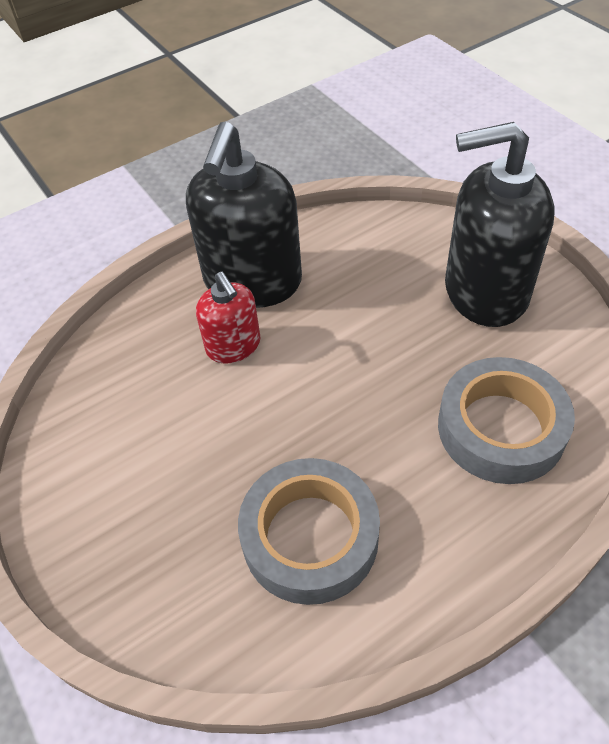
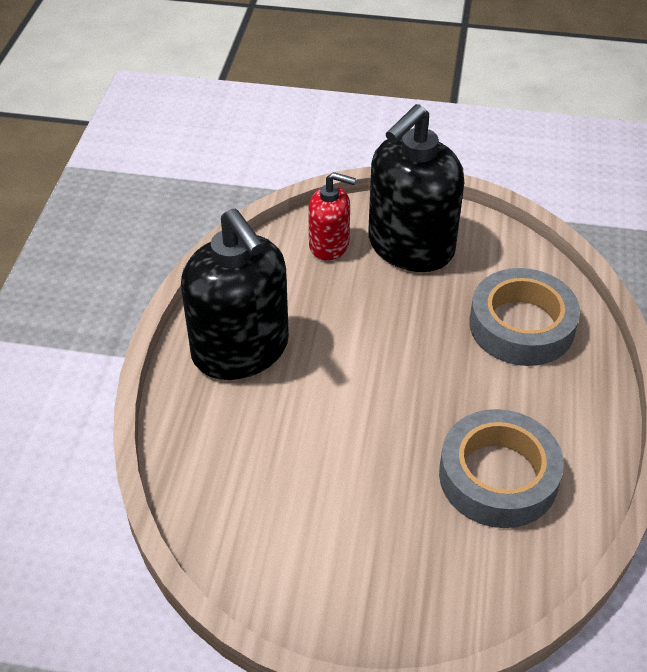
camera: 50 degrees left, 5 degrees down
(233, 346) = (289, 404): red soap dispenser -> red soap dispenser (329, 245)

